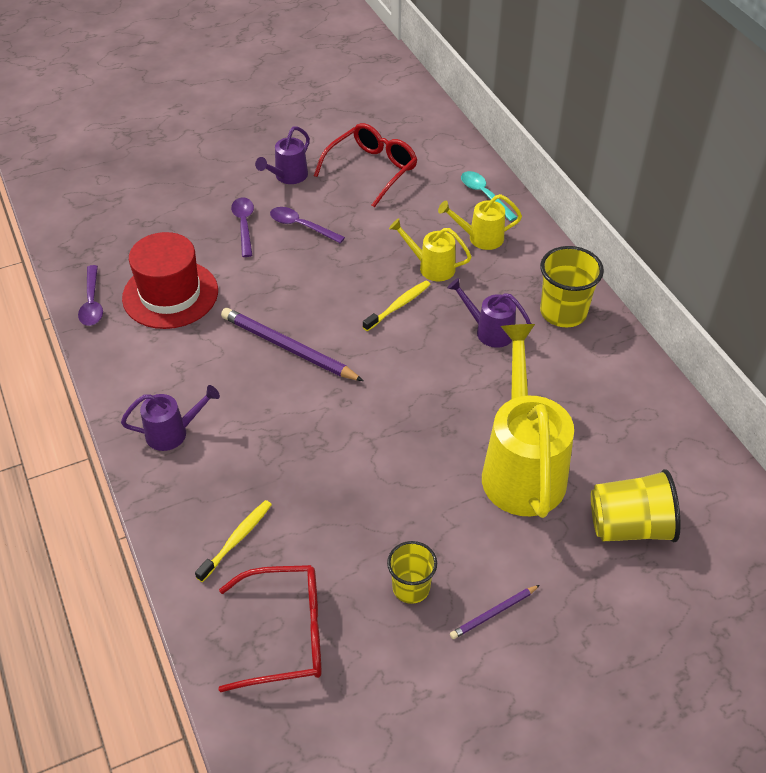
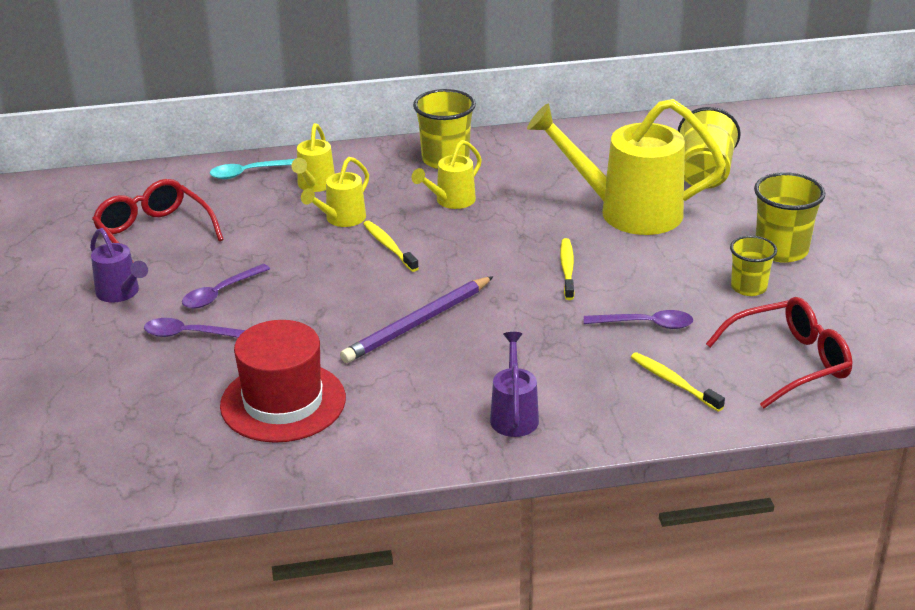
camera: 75 degrees left, 15 degrees down
(92, 303) = (263, 469): purple spoon -> purple spoon (646, 324)
(286, 634) = (790, 362): red glasses -> red glasses turned 60 degrees clockwise
(400, 434) = (567, 269): none -> yellow toothbrush
(489, 331) = (451, 201): purple watering can -> yellow watering can
(494, 613) = (781, 250): purple pencil -> yellow cup

